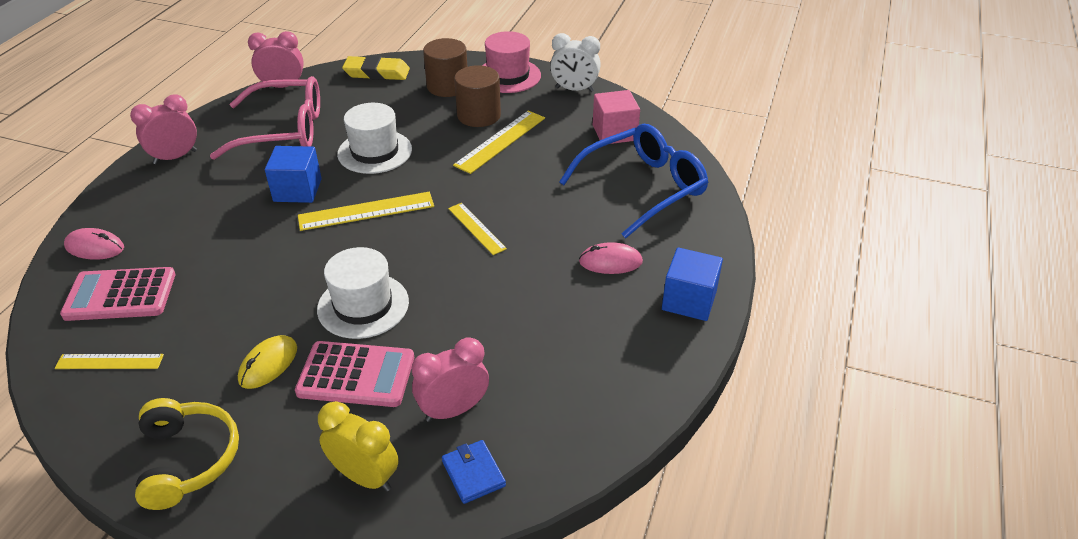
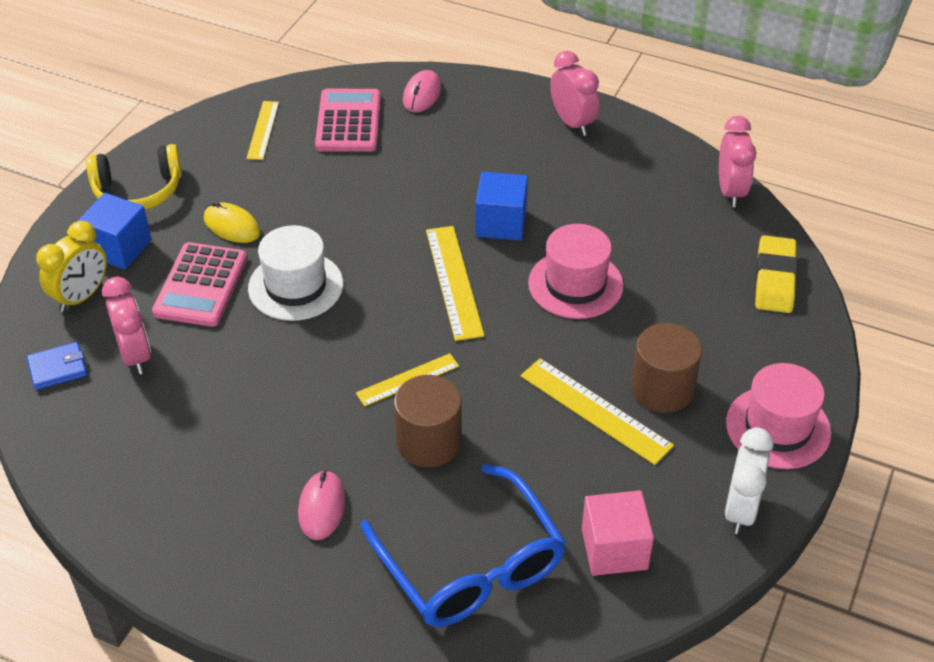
camera: 95 degrees right, 5 degrees up
(283, 130) = (625, 201): pink glasses -> none
(375, 152) = (575, 284): white hat -> pink hat
(447, 86) = (741, 355): brown cylinder -> brown cylinder (429, 442)
(689, 300) = (235, 580): blue cube -> blue cube (119, 248)

